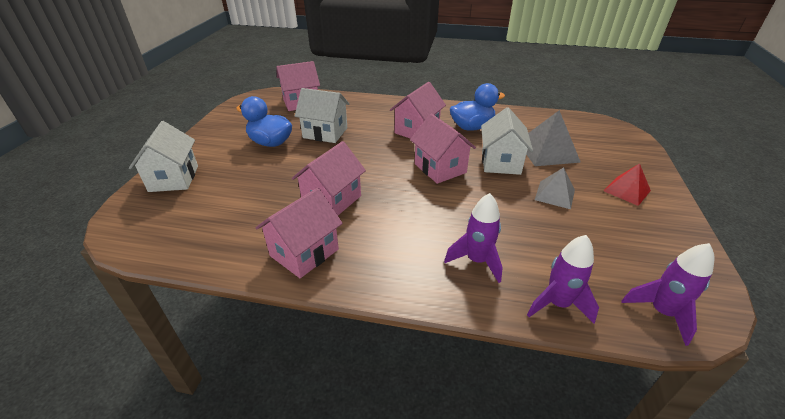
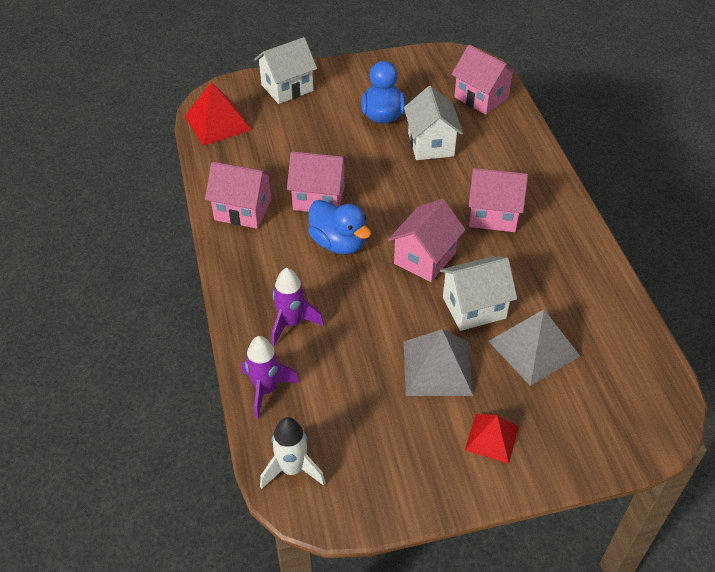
camera: 65 degrees right, 10 degrees up
(160, 235) = (218, 122): none -> red pyramid
(472, 127) = (540, 262): blue duck -> blue duck (338, 243)
(555, 194) = (437, 368): grey pyramid -> grey pyramid, size x1.57
(661, 312) = (292, 469): purple rocket -> white rocket

